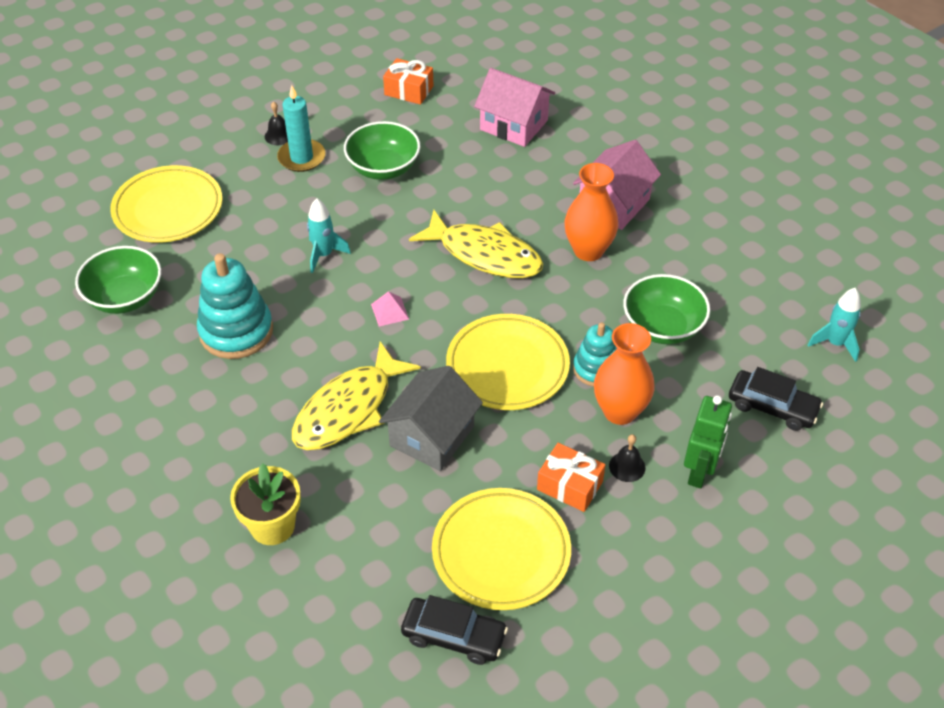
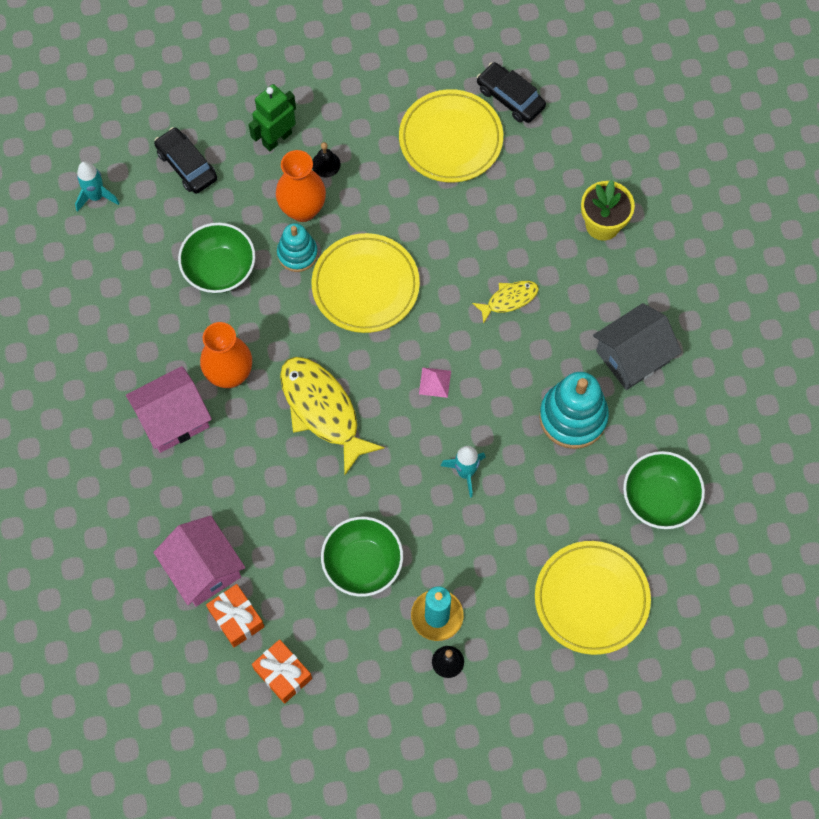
camera: 155 degrees left, 20 degrees up
(348, 409) = (509, 299): yellow fish -> yellow fish, size x0.52
(432, 436) = (455, 249): grey house -> grey house (632, 356)
(569, 485) = (375, 167): orange gift -> orange gift (236, 618)

